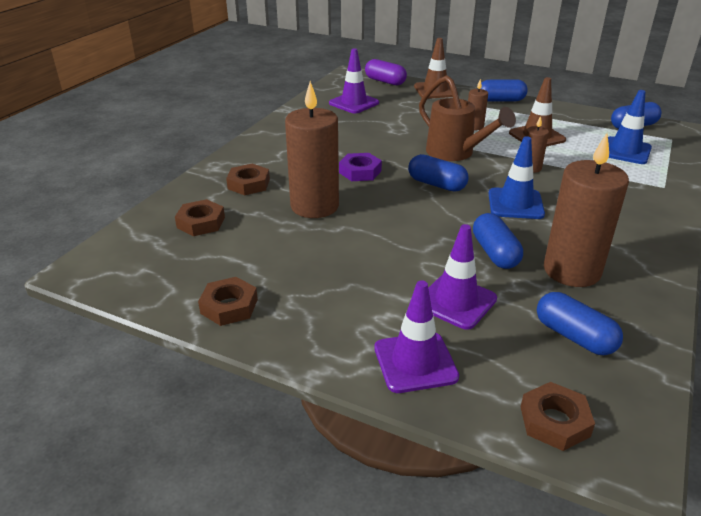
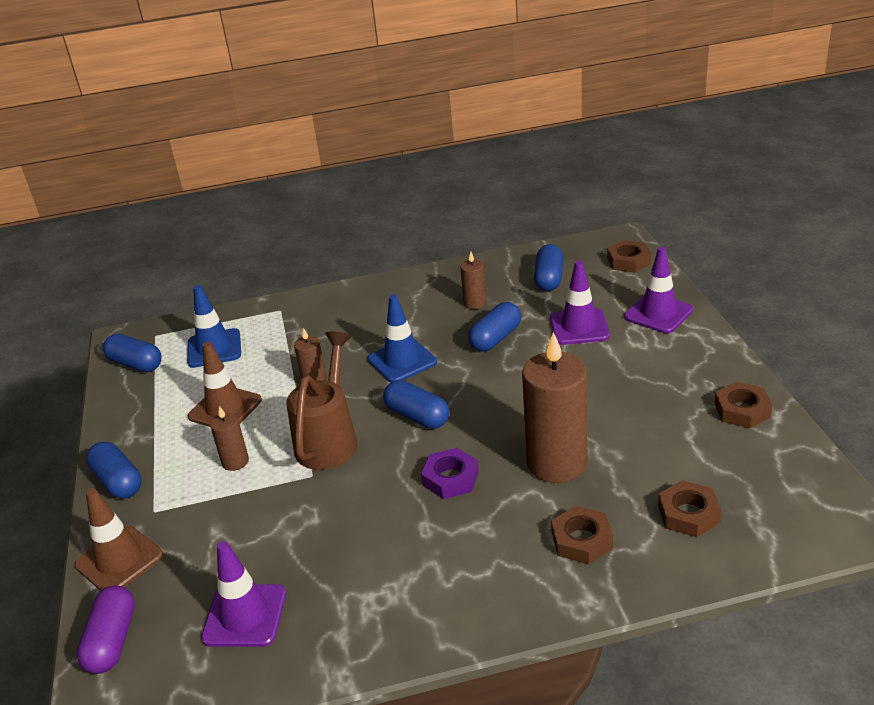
camera: 125 degrees left, 0 degrees up
(436, 184) = (417, 416): blue capsule -> blue capsule turned 45 degrees counterclockwise
(571, 271) = (475, 303): brown candle -> brown candle, size x0.48

